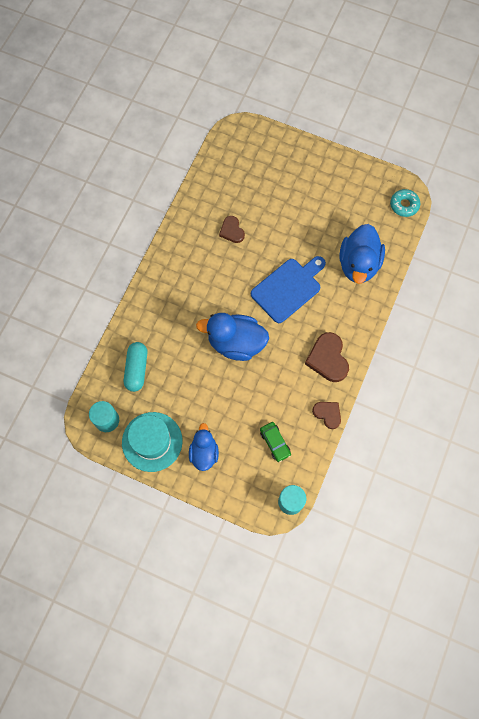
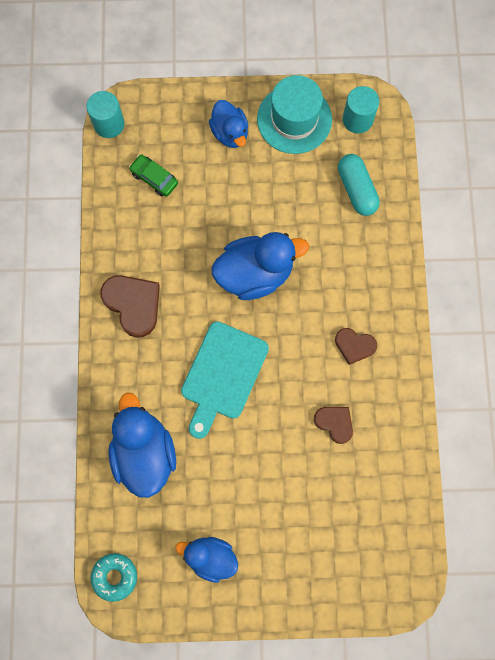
camera: 155 degrees right, 5 degrees up
(288, 288) = (223, 375): blue cutting board -> turquoise cutting board
(327, 414) = (106, 237): brown heart -> brown heart (354, 346)
(342, 192) = (210, 557): none -> blue duck

